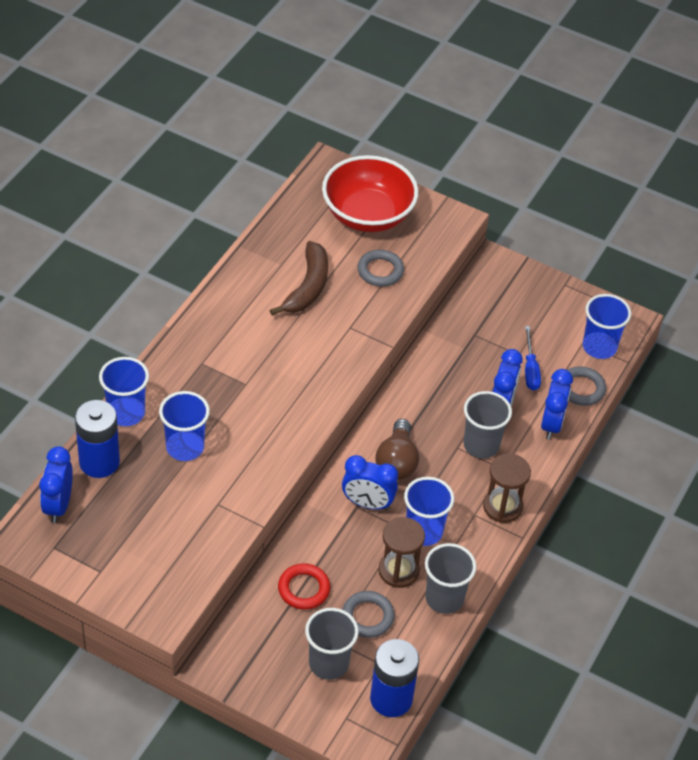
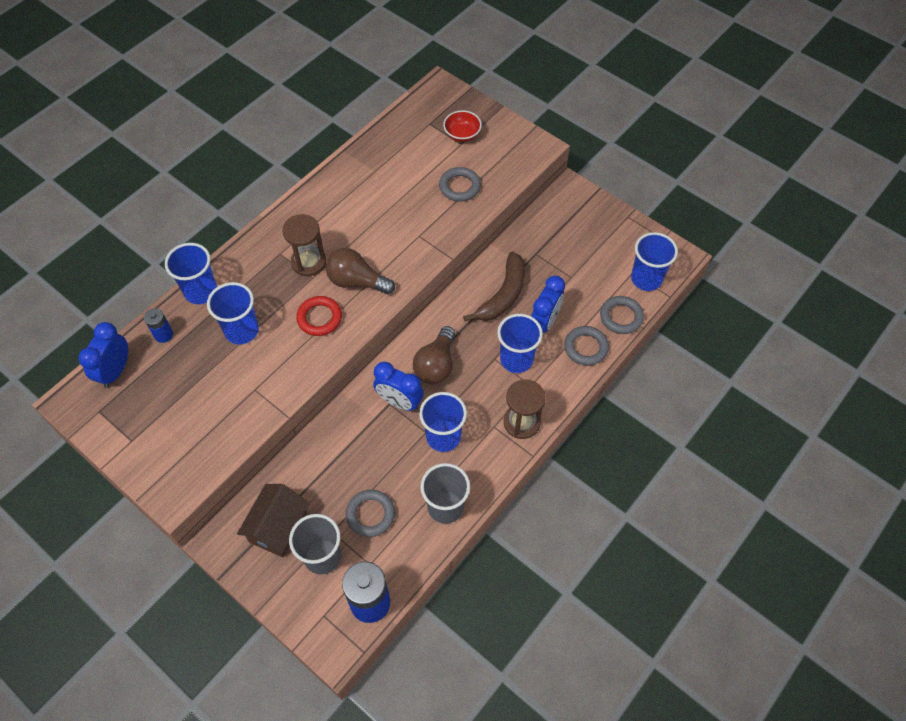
camera: 15 degrees right, 10 degrees up
(99, 462) = (163, 335): blue battery -> blue battery, size x0.52
(273, 643) = (278, 527): none -> brown house
(296, 382) = (357, 281): none -> brown light bulb
(304, 589) = (320, 478): red ring -> red ring (319, 318)
(307, 287) = (392, 194): brown banana -> brown banana (503, 295)
(368, 215) = (462, 134): red bowl -> red bowl, size x0.45
(398, 570) = (410, 472): brown hourglass -> brown hourglass (308, 262)
(481, 445) = (516, 359): grey cup -> blue cup
(530, 369) = (578, 292): blue screwdriver -> none
(551, 424) = (585, 347): blue clock -> grey ring

